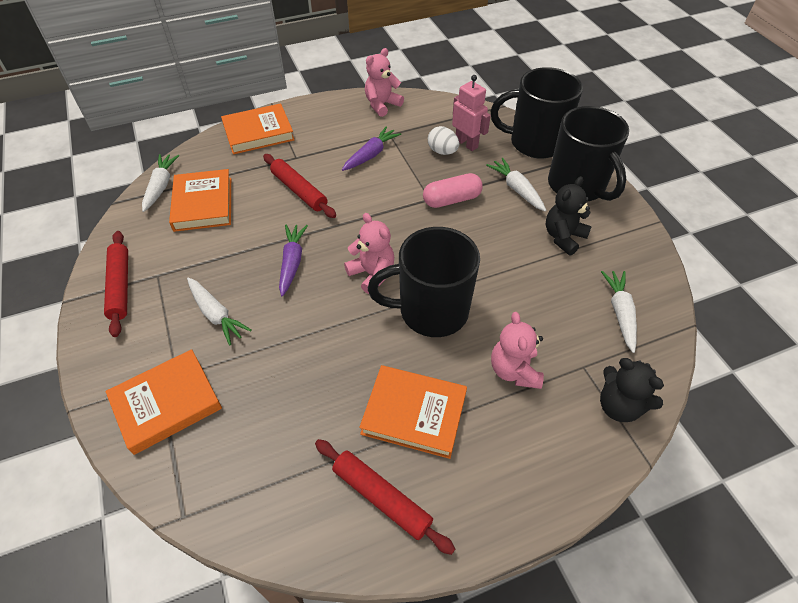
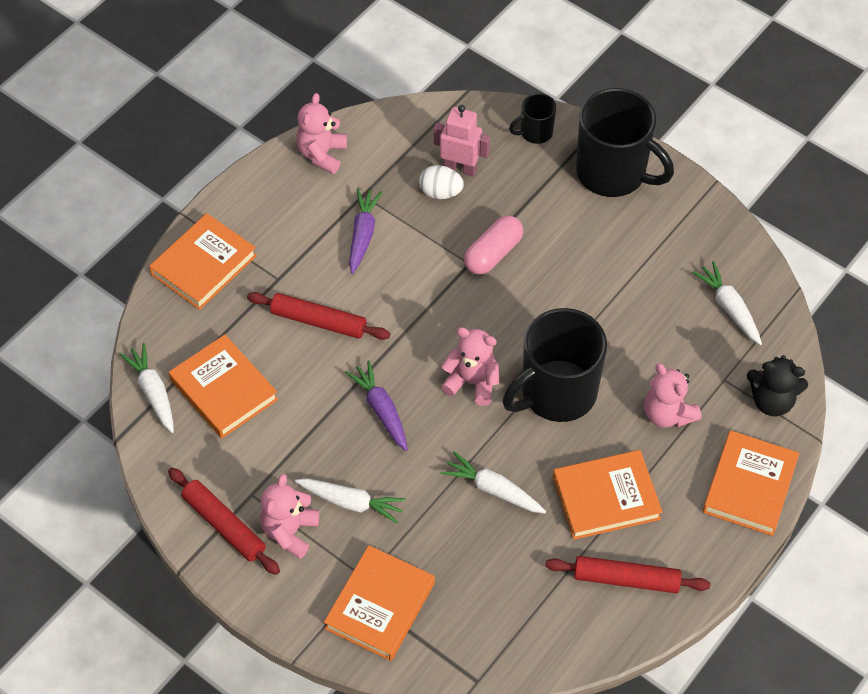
camera: 30 degrees left, 5 degrees up
(157, 313) = (289, 531): none -> pink teddy bear
(517, 189) = (553, 207): white carrot -> white carrot (493, 489)
(534, 143) = (535, 132): black mug -> black mug, size x0.47
(554, 472) = (749, 486): none -> orange book
(563, 237) = (633, 246): black teddy bear -> none

